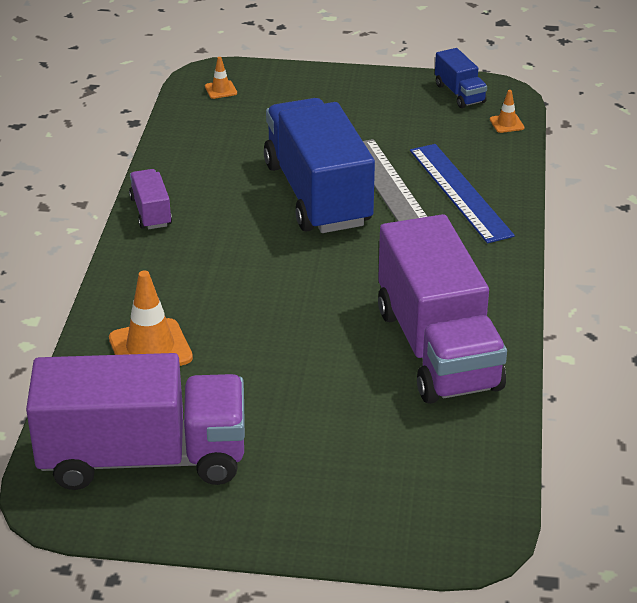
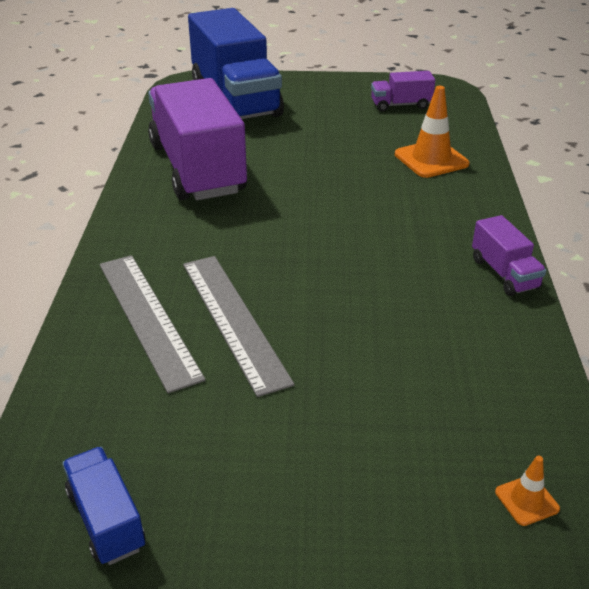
camera: 175 degrees right, 0 degrees up
(143, 458) = (400, 105): purple truck -> purple truck, size x0.44
(317, 194) = (321, 306): blue truck -> blue truck (235, 100)
(460, 192) = (148, 318): blue ruler -> grey ruler
(506, 124) = (47, 446): orange traffic cone -> none

